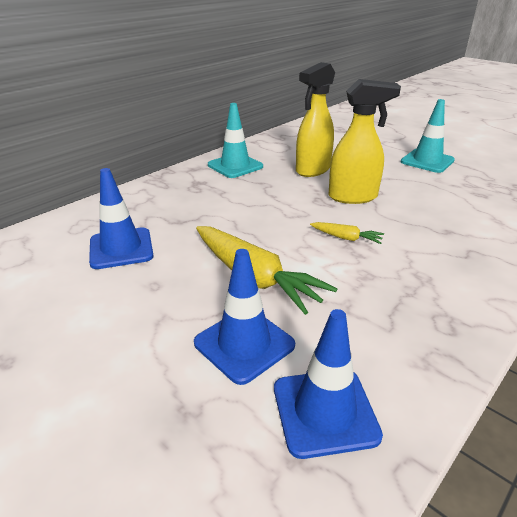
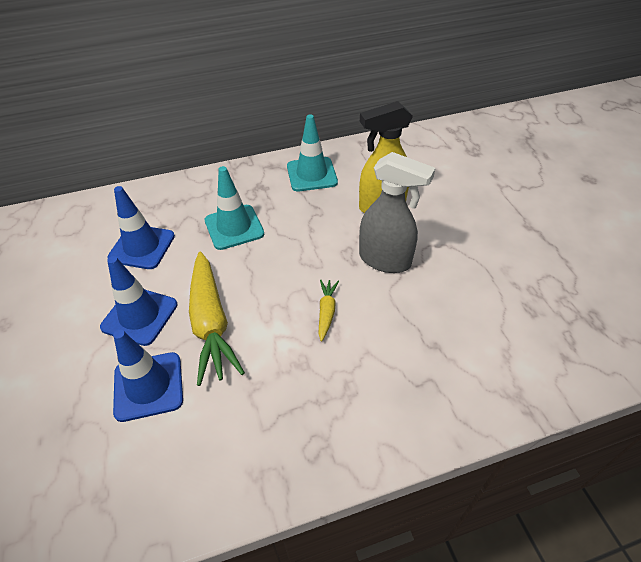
camera: 30 degrees right, 15 degrees up
(325, 411) = (149, 474): blue traffic cone -> blue traffic cone (140, 316)
(346, 238) = (326, 312): yellow carrot -> yellow carrot turned 135 degrees counterclockwise
(353, 197) = (385, 260): yellow spray bottle -> grey spray bottle
(427, 161) = (523, 236): turquoise traffic cone -> turquoise traffic cone (234, 227)

